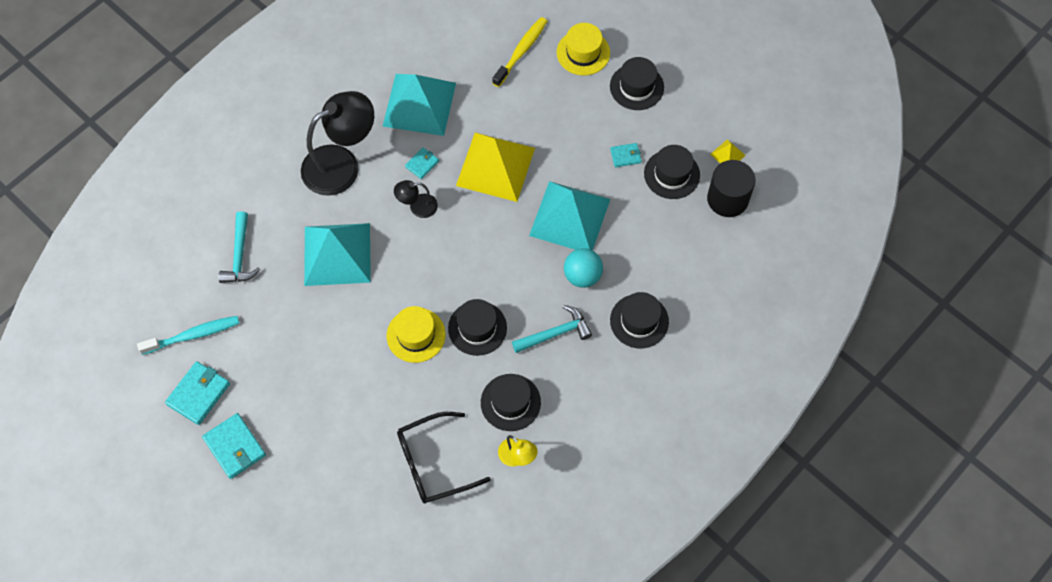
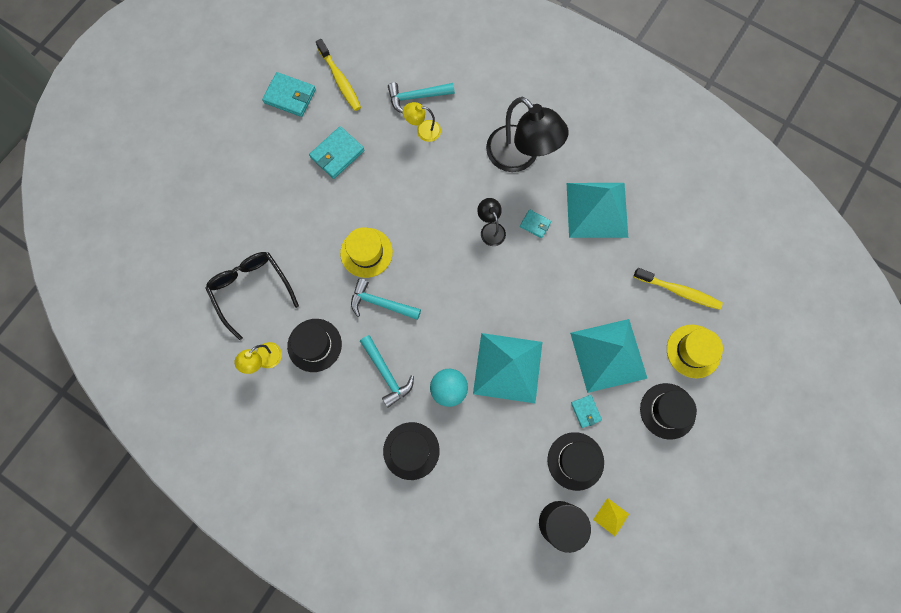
camera: 80 degrees right, 10 degrees up
(193, 335) = (340, 80): turquoise toothbrush -> yellow toothbrush
(235, 447) = (249, 133): turquoise wallet -> turquoise wallet (337, 154)
(283, 255) = (423, 130): none -> yellow lamp
(337, 254) = (432, 172): turquoise pyramid -> turquoise pyramid (608, 355)
(477, 328) = (381, 303): black hat -> turquoise hammer
(495, 166) = (546, 290): yellow pyramid -> none

